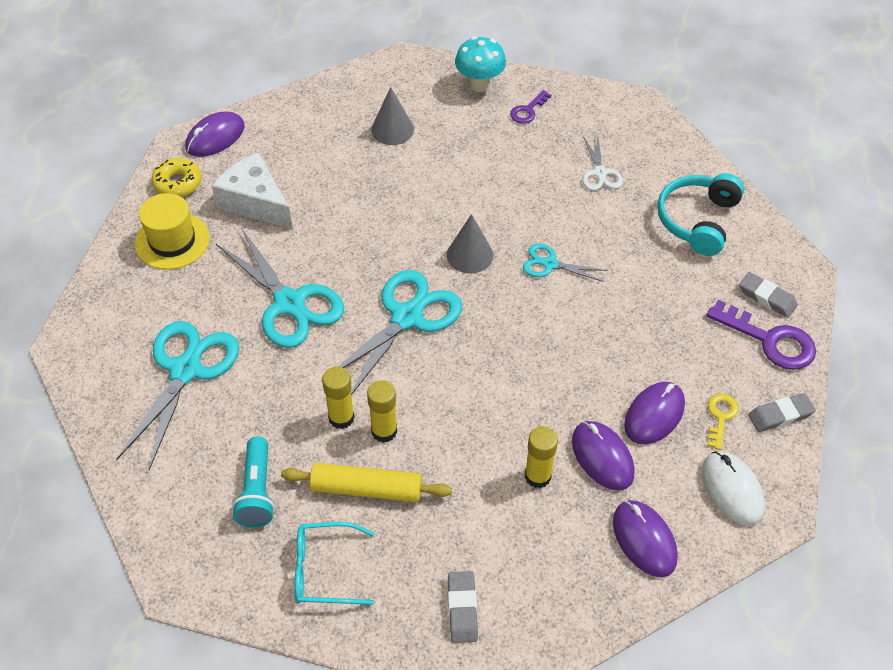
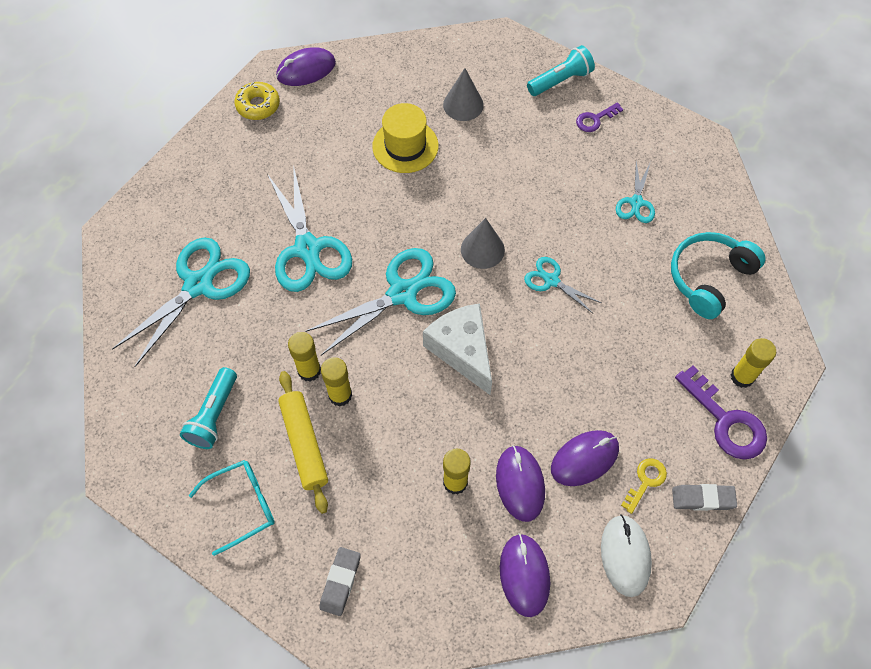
camera: 20 degrees right, 10 degrees up
(172, 241) = (233, 160): yellow hat -> yellow hat (405, 146)
(255, 202) = (316, 143): white cheese -> white cheese (462, 350)
(325, 570) = (241, 506): turquoise glasses -> turquoise glasses turned 135 degrees clockwise
(366, 489) = (304, 444): yellow rolling pin -> yellow rolling pin turned 45 degrees clockwise
(479, 85) = (560, 80): turquoise mushroom -> turquoise flashlight
(600, 173) = (636, 202): white scissors -> turquoise scissors
(767, 297) = (742, 377): grey eraser -> yellow glue stick

